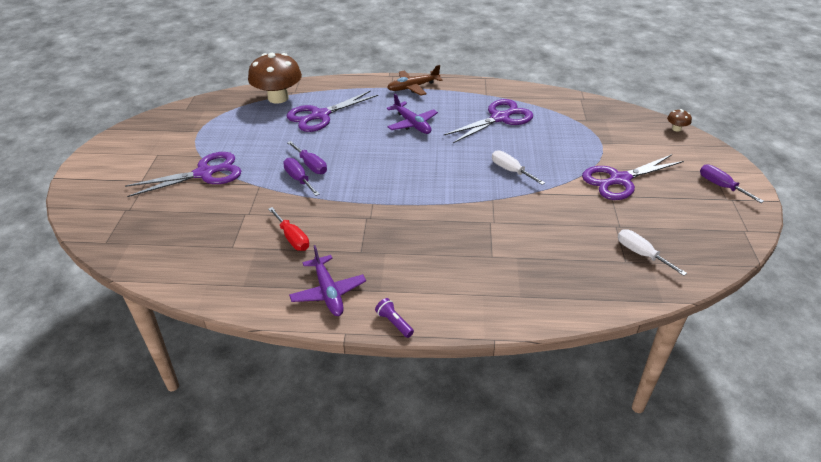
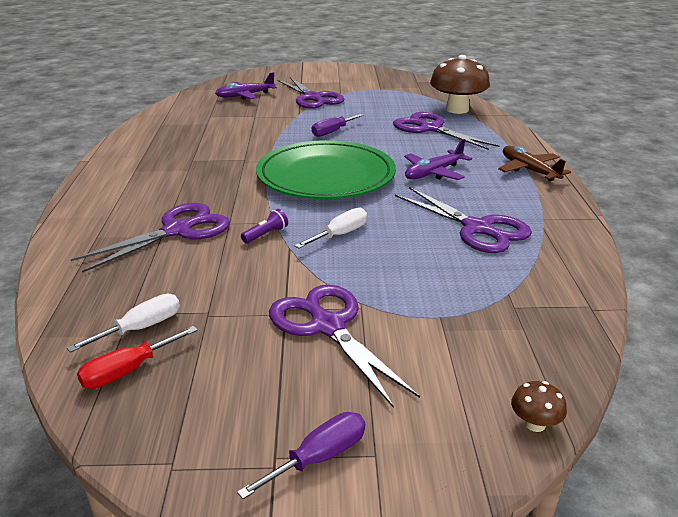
camera: 85 degrees right, 10 degrees down
(292, 238) = (217, 134): red screwdriver -> red screwdriver (128, 371)
(299, 179) = (308, 129): purple screwdriver -> none
(328, 292) = (141, 151): purple plane -> purple plane (245, 95)
(394, 323) = (90, 178): purple flashlight -> purple flashlight (266, 234)
(411, 173) = (326, 176): none -> green plate
(508, 249) = (178, 230): none -> purple scissors

